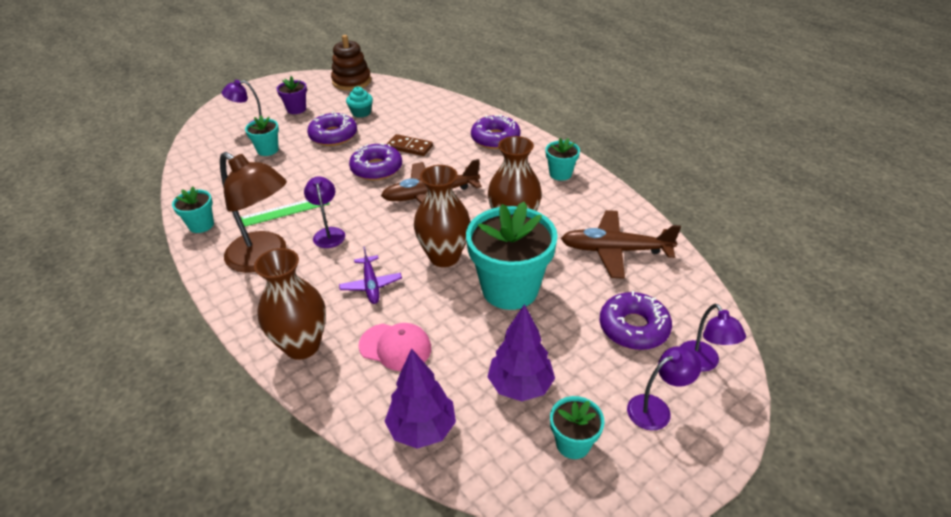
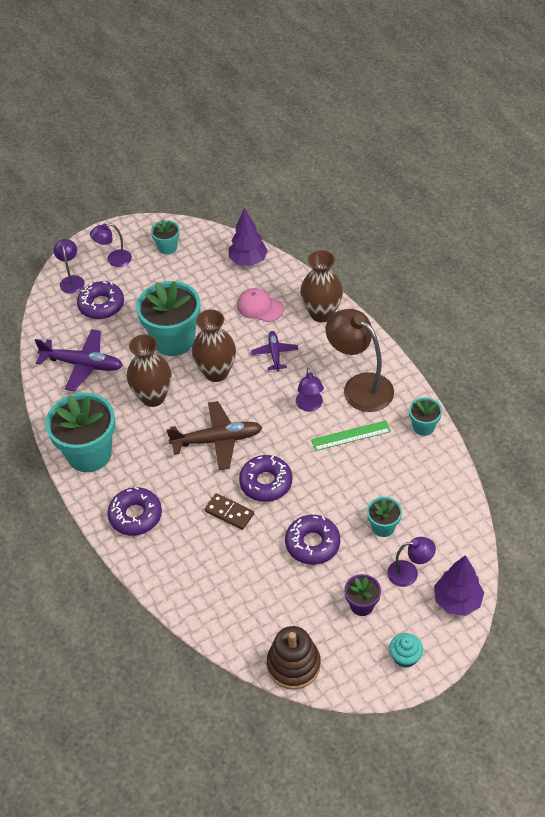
camera: 170 degrees left, 10 degrees up
(361, 113) = (281, 586): turquoise cupcake -> turquoise cupcake (405, 656)
(520, 386) = (187, 277): purple tree -> purple tree (457, 601)
(560, 174) = (89, 454): turquoise flower pot -> turquoise flower pot, size x2.06
(615, 250) = (82, 364): brown plane -> purple plane

